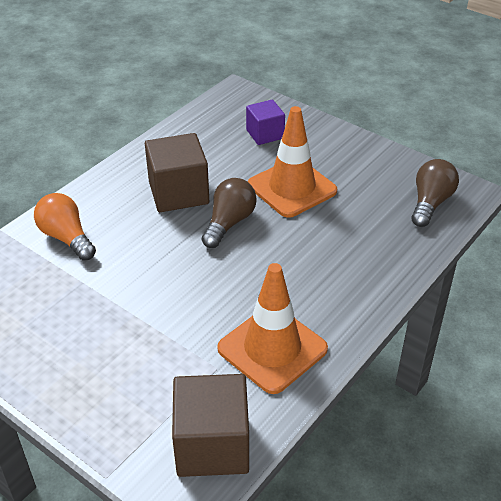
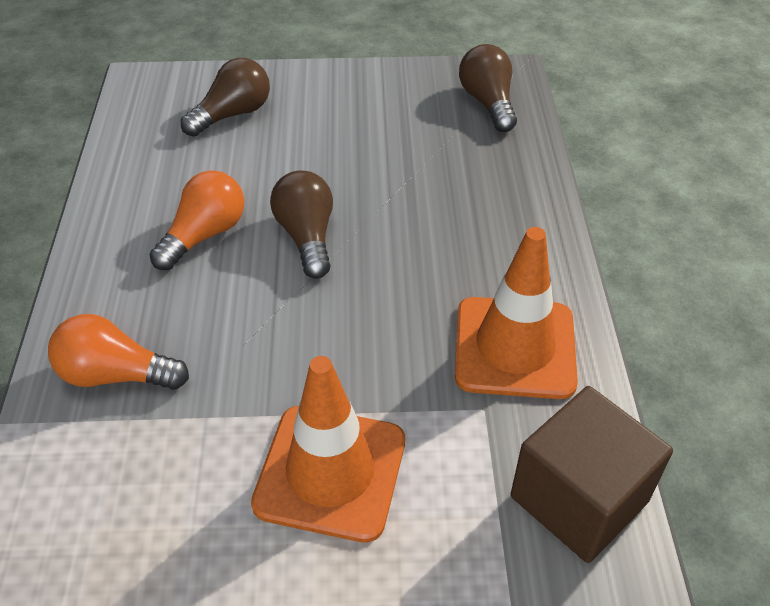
camera: 40 degrees left, 5 degrees up
(178, 193) = (204, 235): brown cube -> orange light bulb
(265, 134) = (232, 114): purple cube -> brown light bulb
(292, 188) = (332, 159): orange traffic cone -> orange traffic cone (330, 472)

